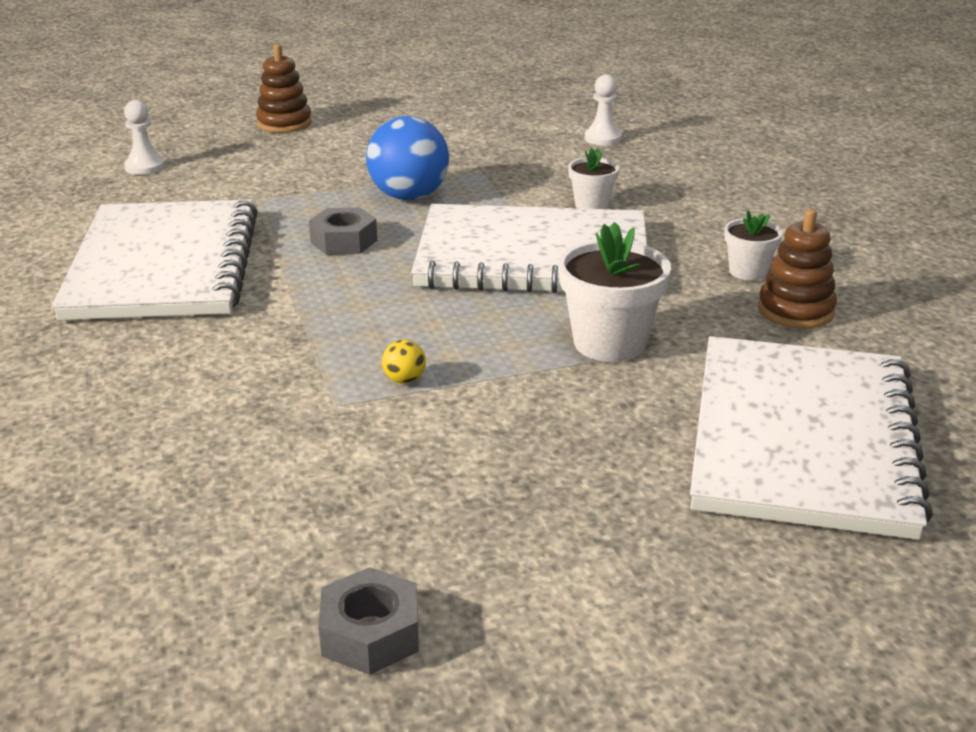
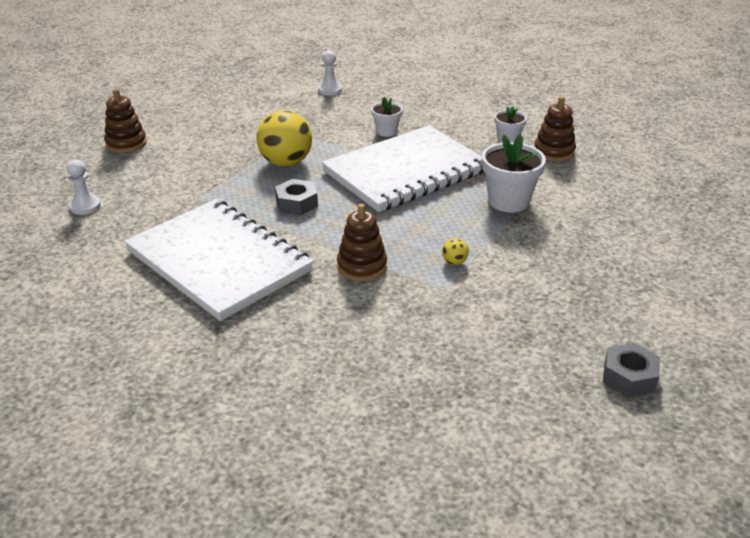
camera: 40 degrees left, 5 degrees up
(291, 335) = (362, 266): none -> brown stacking toy
(409, 196) = (286, 163): blue ball -> yellow ball
(802, 439) = (641, 210): white notebook -> none

